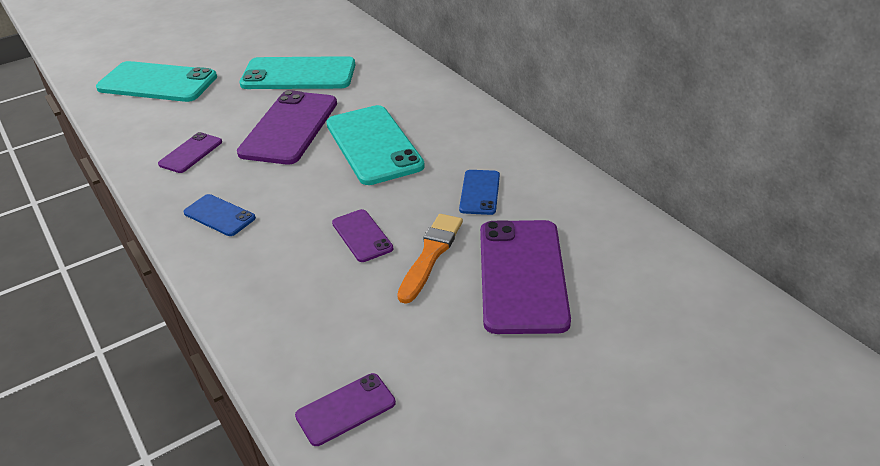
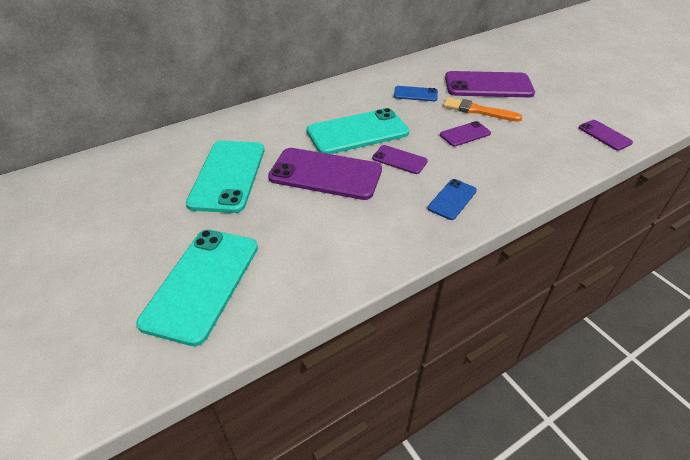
camera: 90 degrees left, 5 degrees up
(191, 153) = (360, 230): purple phone -> purple phone (399, 160)

